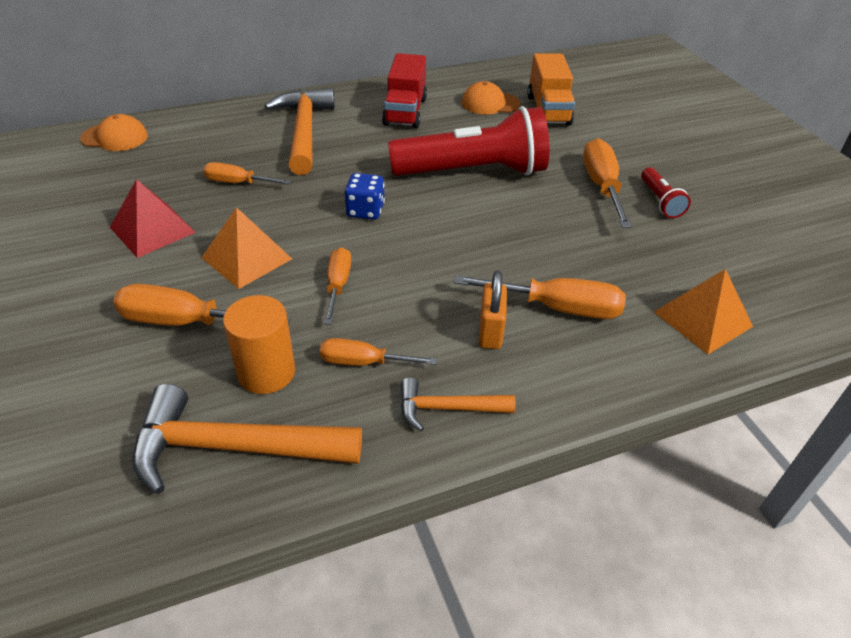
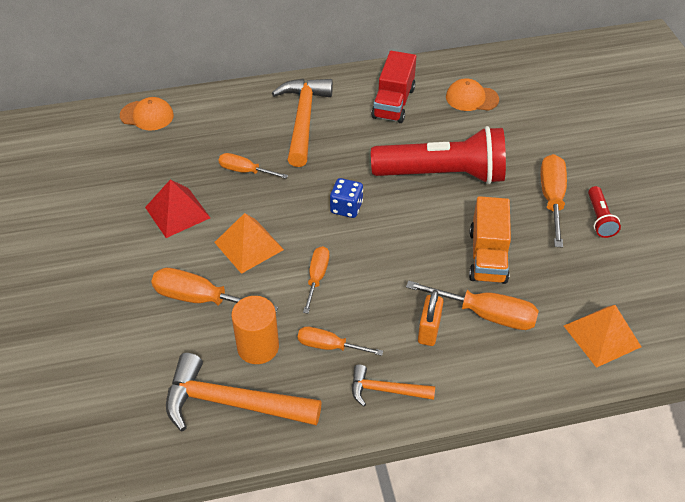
camera: 10 degrees right, 5 degrees up
(548, 110) = (523, 110): orange truck -> orange truck (487, 256)

